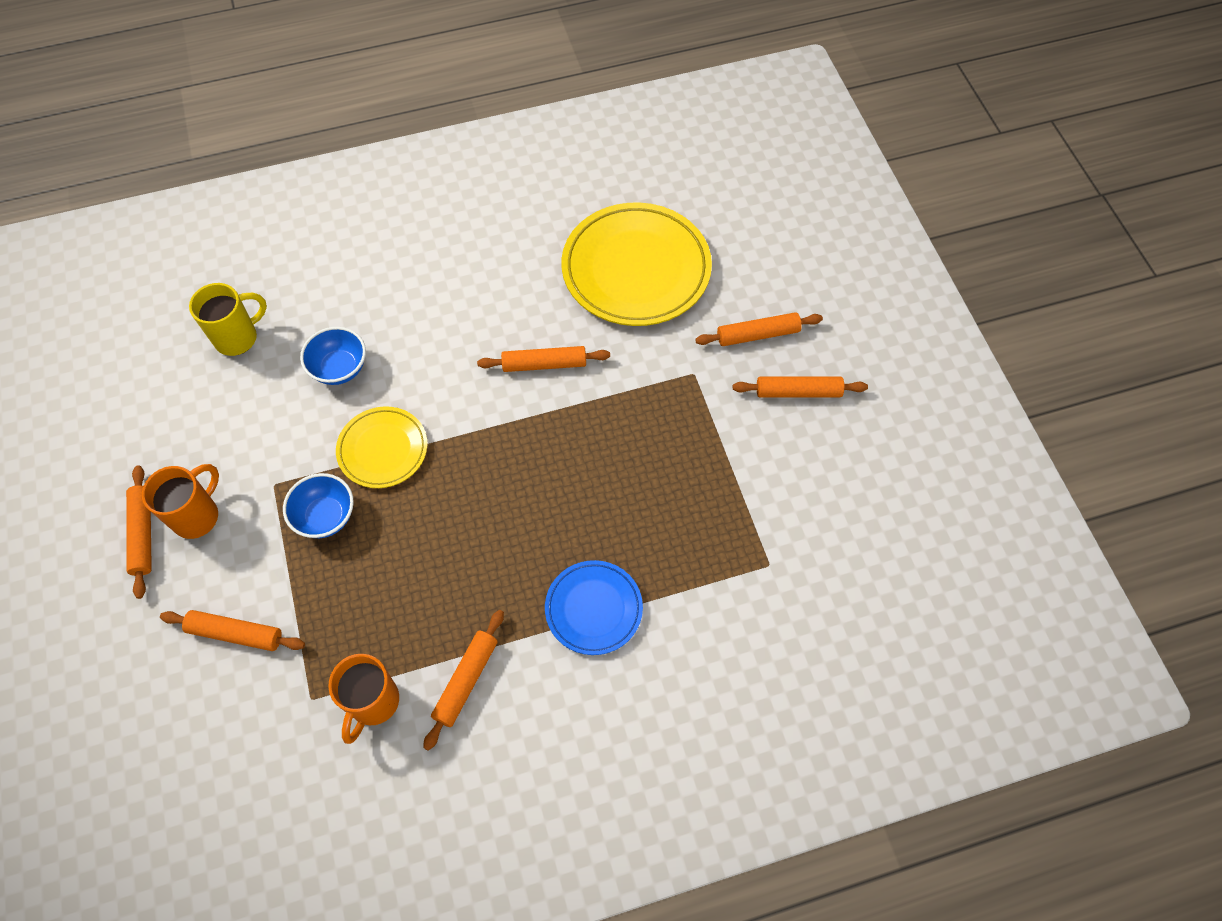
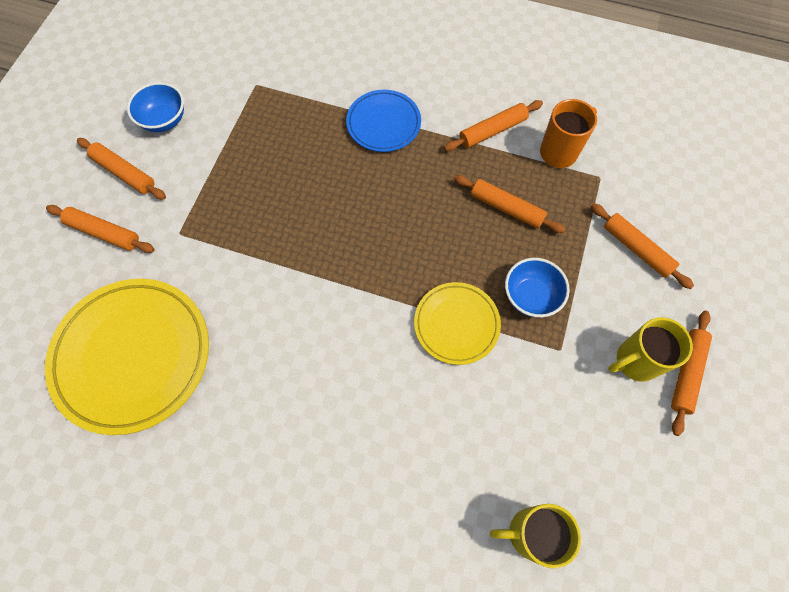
camera: 145 degrees left, 5 degrees up
(197, 516) = (635, 361): orange mug -> yellow mug
(339, 368) = (451, 429): blue bowl -> blue bowl (164, 120)
(544, 364) = (280, 316): orange rolling pin -> orange rolling pin (506, 208)

